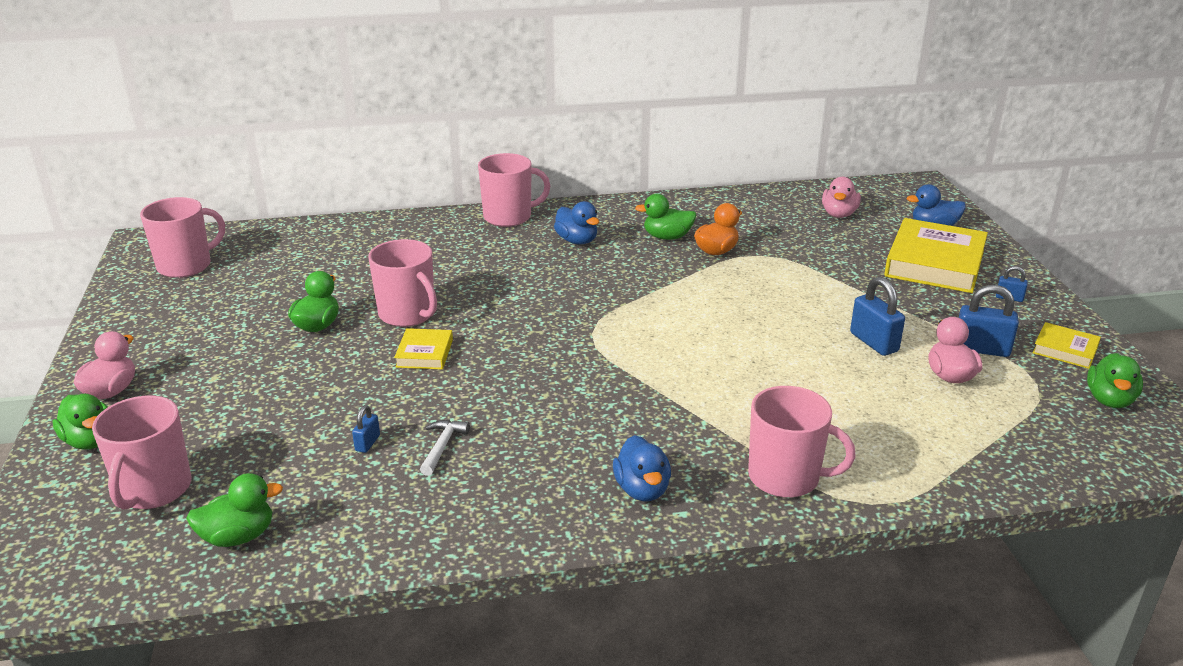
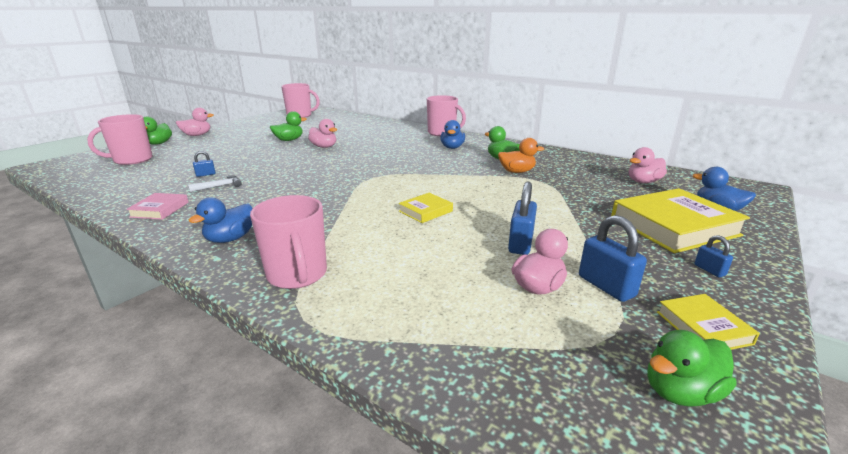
camera: 45 degrees right, 5 degrees down
(238, 536) = (106, 180): green duck -> none
(408, 314) = (324, 147): pink mug -> pink duck
(424, 353) = (296, 159): yellow book -> yellow book (425, 211)
(463, 516) = (160, 209): none -> pink book

